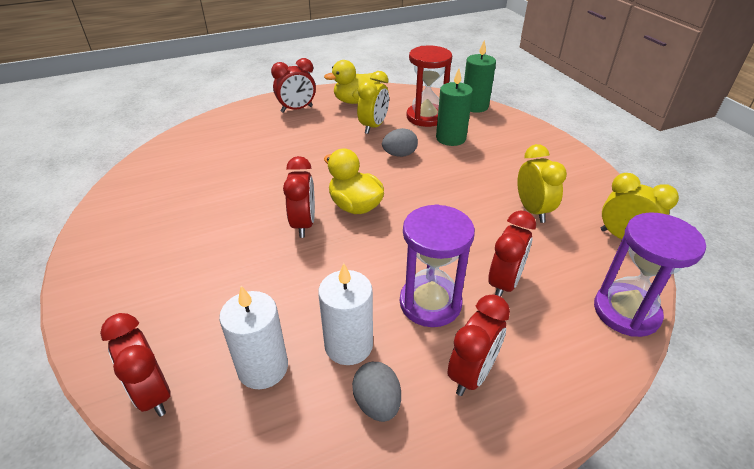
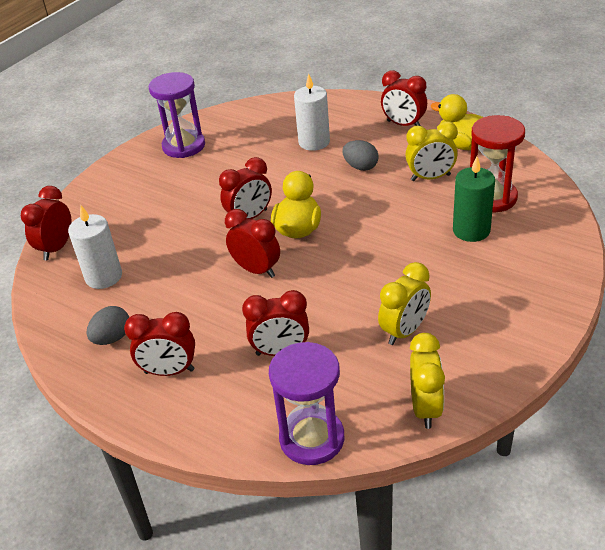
camera: 60 degrees right, 0 degrees up
(348, 345) = (149, 302): white candle -> white candle (314, 142)
(381, 251) = (256, 270): none -> red clock
(399, 154) = (402, 215): grey egg -> grey egg (360, 167)
(430, 303) = (222, 321): purple hourglass -> purple hourglass (184, 146)
(474, 106) = (561, 217): green candle -> none

